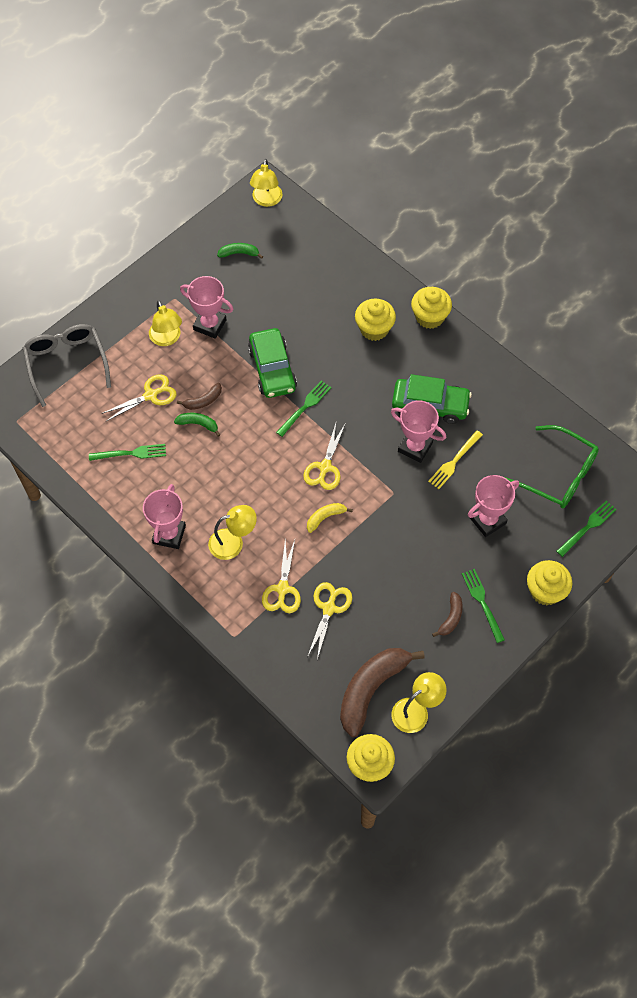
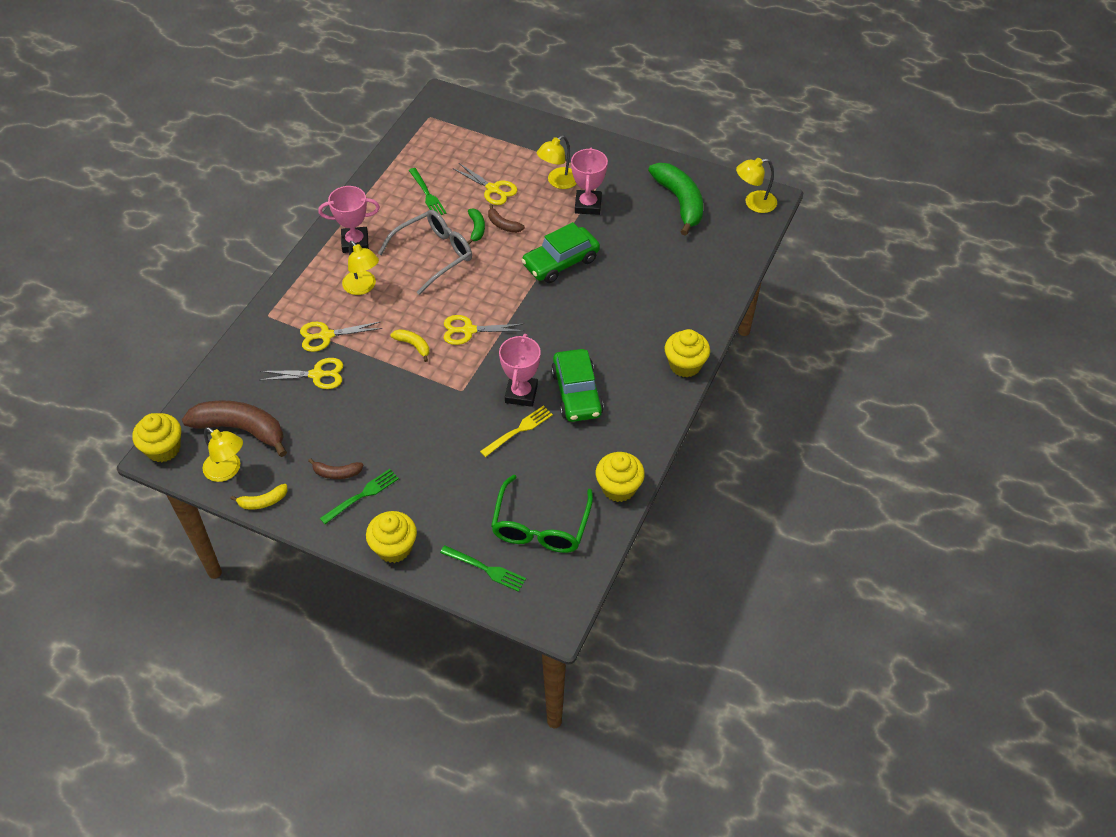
camera: 70 degrees right, 10 degrees down
(66, 363) = (500, 128): grey glasses -> grey glasses (434, 255)
(239, 253) = (680, 202): green banana -> green banana, size x2.12
(305, 407) = (529, 297): green fork -> none
(374, 329) = (646, 324): yellow cupcake -> yellow cupcake (618, 488)
(454, 461) = (518, 430): yellow fork -> yellow fork turned 120 degrees clockwise
(462, 687) = (263, 501): none -> yellow banana
(487, 520) = (459, 476): pink trophy -> none

